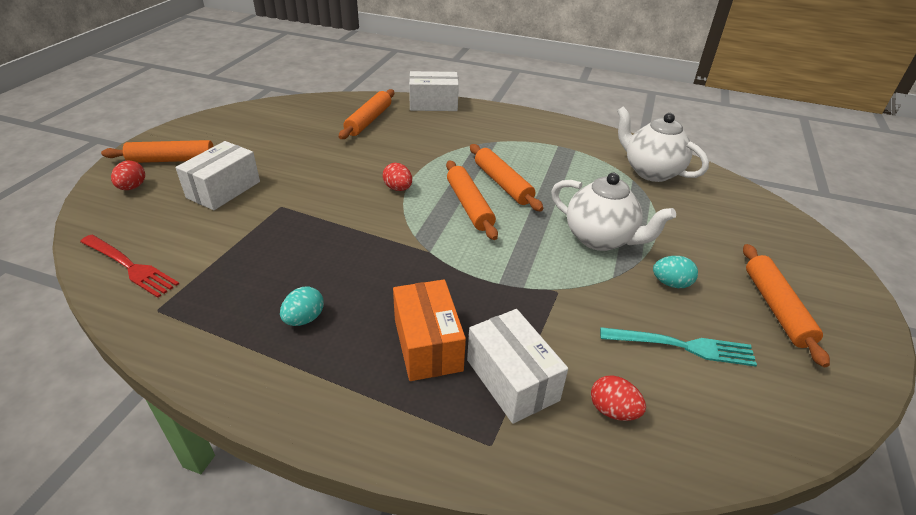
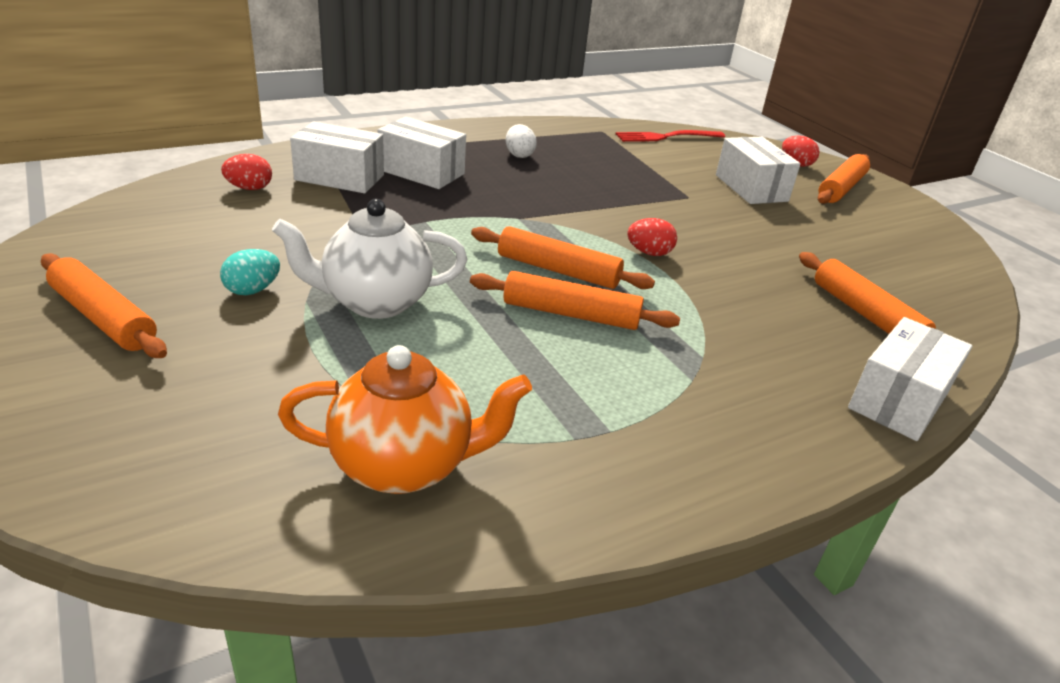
camera: 130 degrees right, 5 degrees down
(304, 319) = (519, 155): turquoise egg -> white egg
(428, 344) = (421, 172): orange box -> white box
(651, 172) = (405, 465): white teapot -> orange teapot
(683, 346) = (210, 242): turquoise fork -> none

